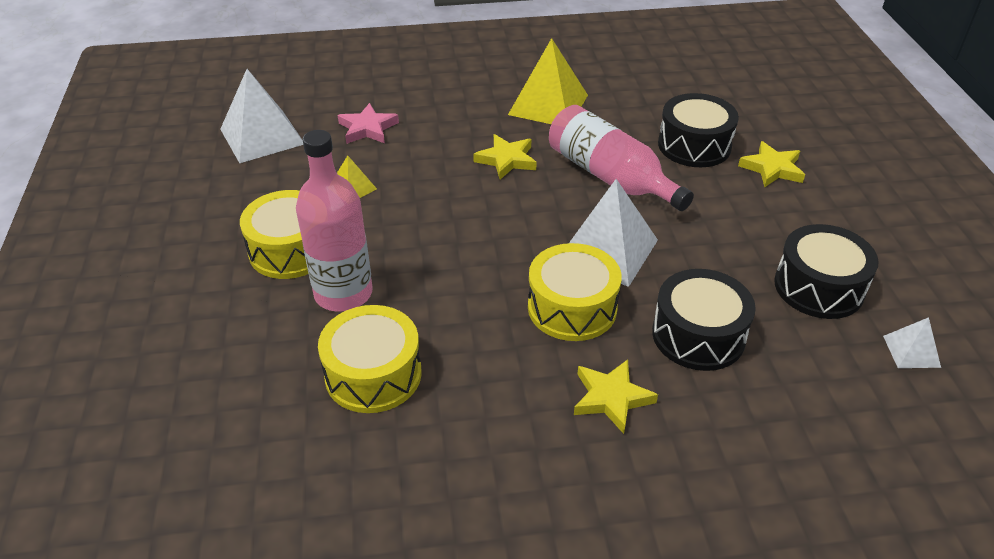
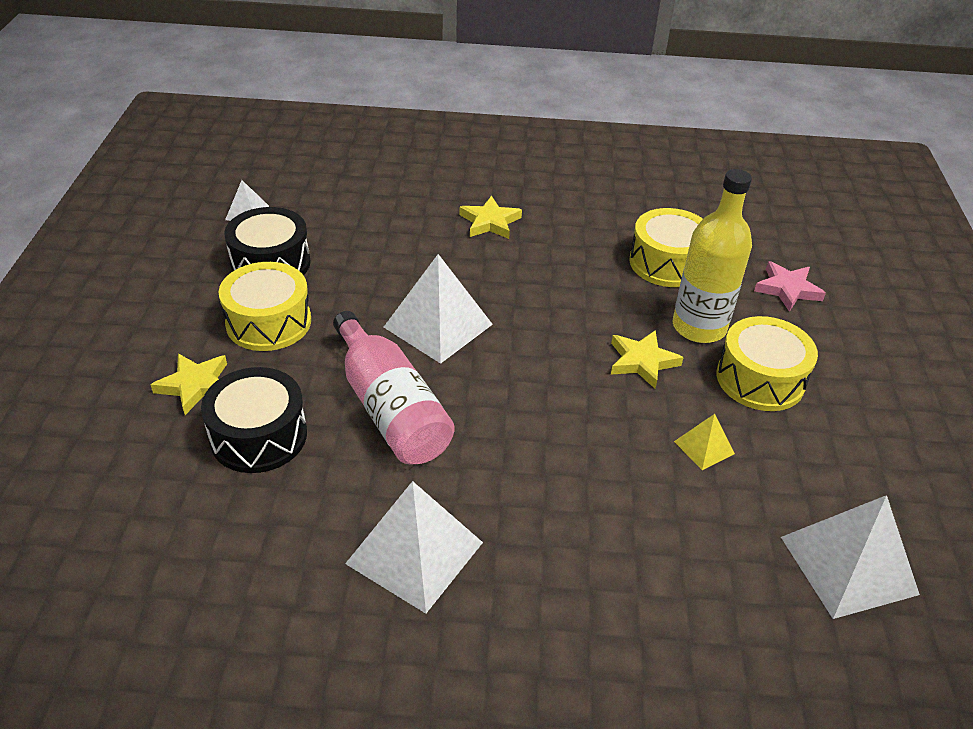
camera: 170 degrees left, 0 degrees up
(343, 293) = (699, 327): pink bottle -> yellow bottle
(368, 128) = (693, 552): pink star -> pink star (787, 289)
(506, 160) = (507, 456): yellow star -> yellow star (642, 361)
(548, 105) = (414, 552): yellow pyramid -> white pyramid
(572, 308) = (494, 282): yellow drum -> yellow drum (269, 322)
(698, 335) = (400, 247): black drum -> none

